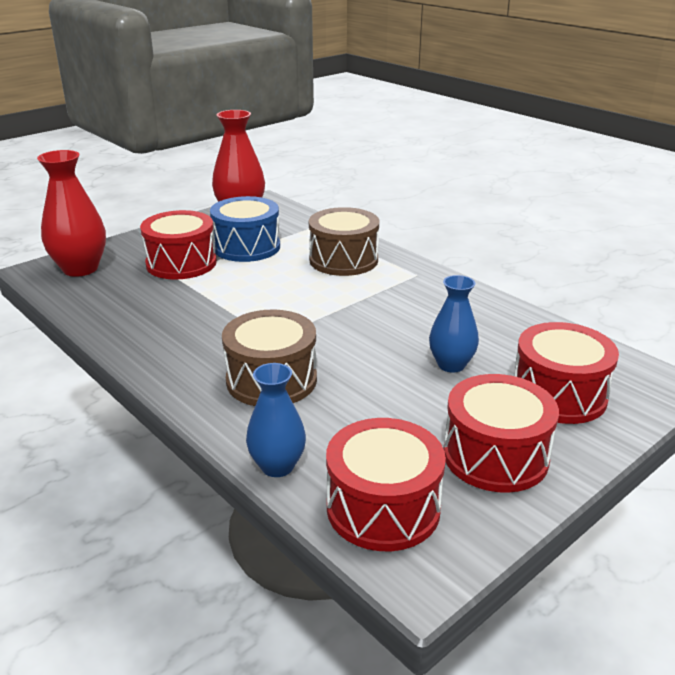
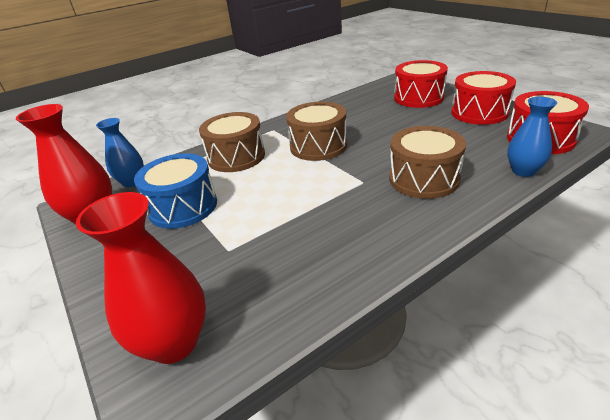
camera: 80 degrees left, 5 degrees up
(181, 263) = (201, 247): red drum -> none
(368, 307) = (318, 146): none -> brown drum
(451, 365) = (393, 121): blue vase -> blue vase (132, 182)

